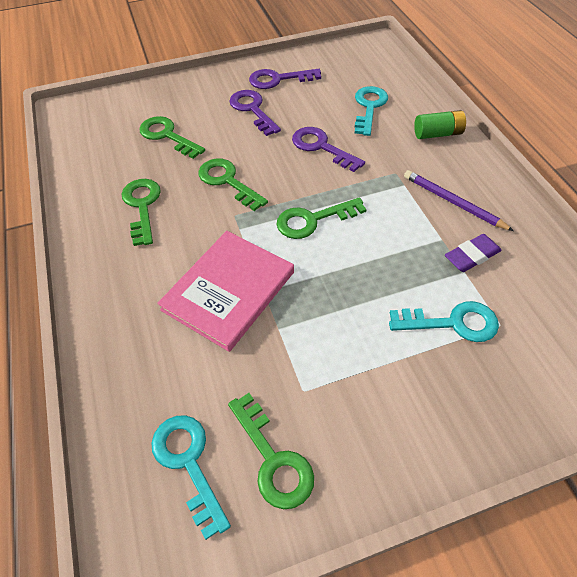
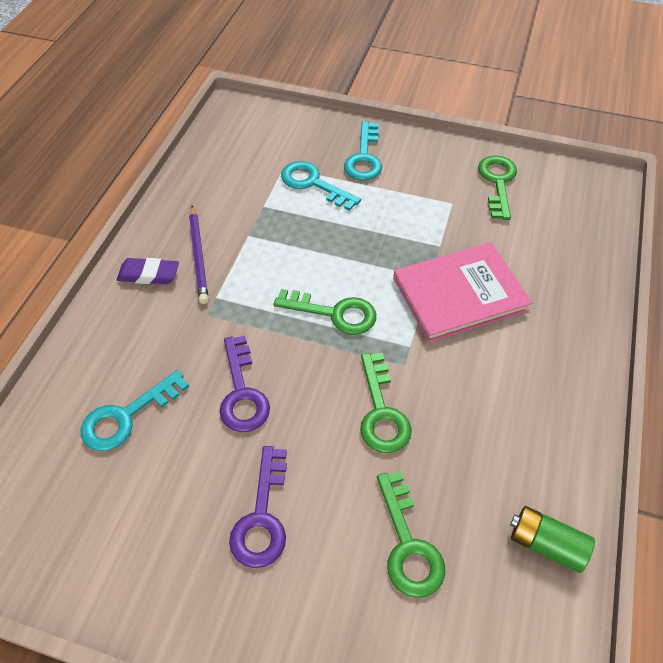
camera: 145 degrees left, 0 degrees up
(142, 206) = (497, 437): green key -> none
(188, 463) = (554, 206): turquoise key -> turquoise key (364, 157)
(278, 79) = (172, 560): purple key -> none
(437, 134) = (111, 330): green battery -> green battery (546, 544)
(471, 256) = (244, 211): purple eraser -> purple eraser (149, 274)

